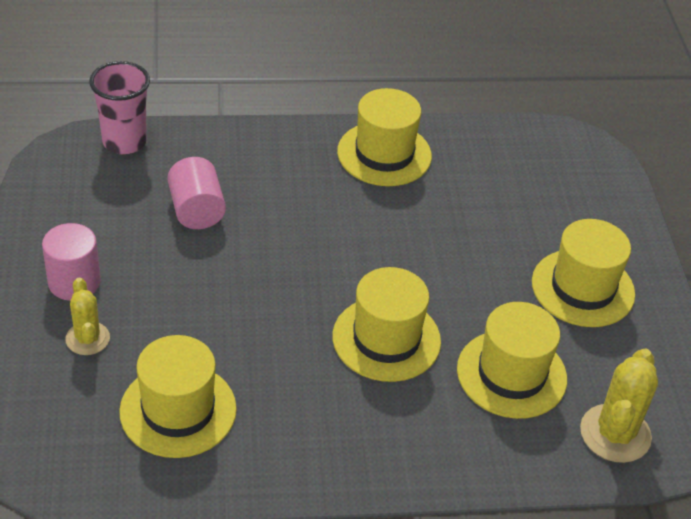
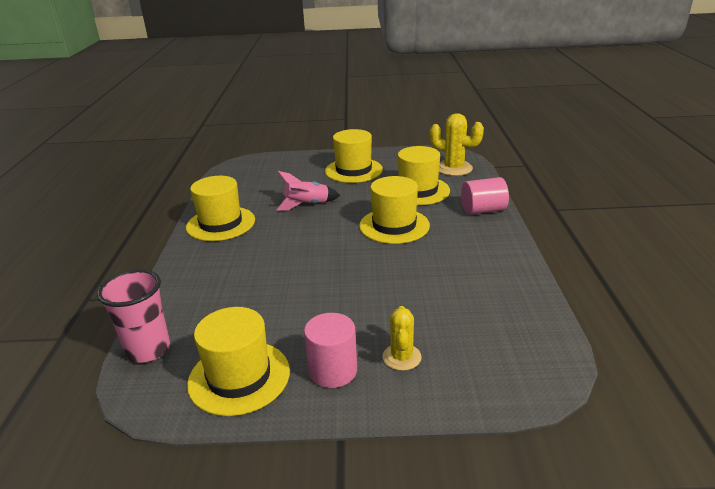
camera: 80 degrees left, 15 degrees down
(87, 338) = (402, 357): yellow cactus -> yellow cactus turned 75 degrees counterclockwise
(178, 410) = (469, 305): yellow hat -> yellow hat (239, 377)
(196, 210) = (256, 303): pink cylinder -> pink cylinder (483, 210)
(446, 237) = (307, 205): none -> pink rocket

